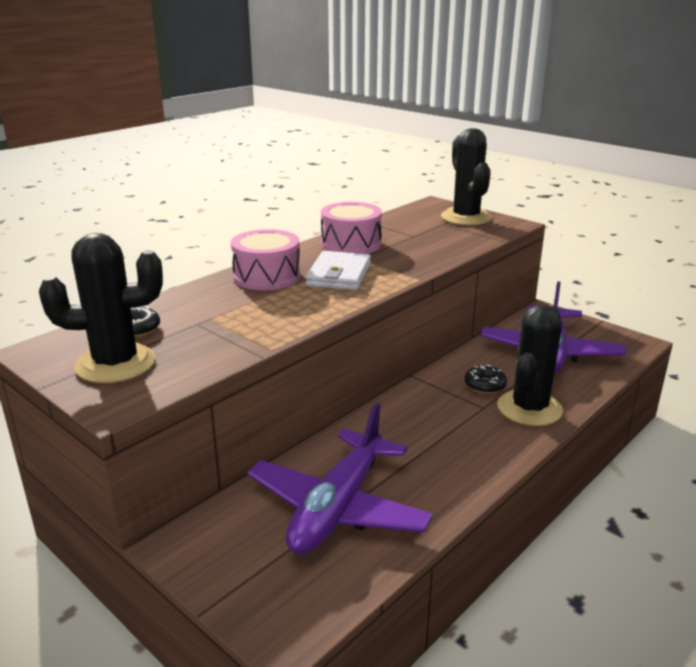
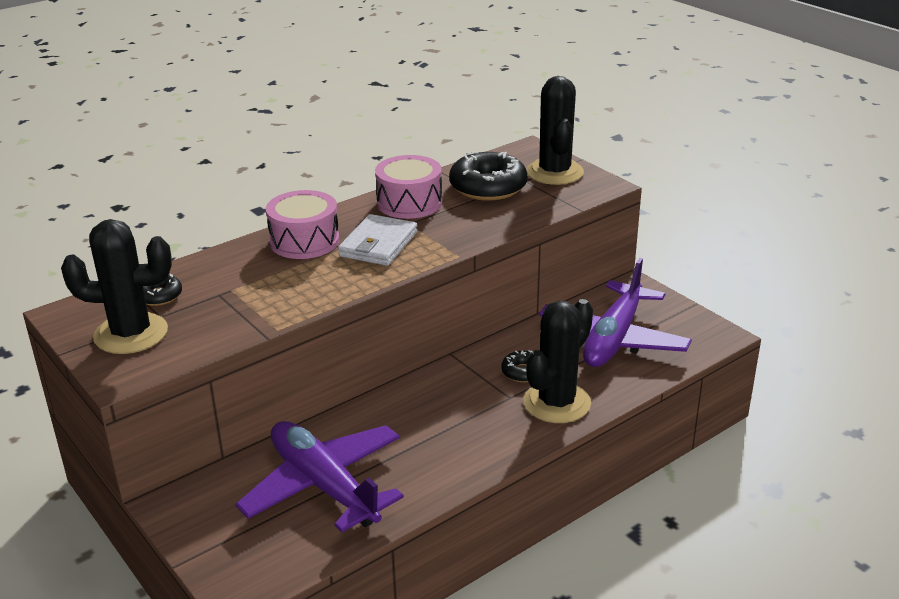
camera: 10 degrees right, 5 degrees up
(338, 507) = (324, 486): purple plane -> purple plane turned 105 degrees clockwise
(415, 230) = (488, 187): none -> black donut

